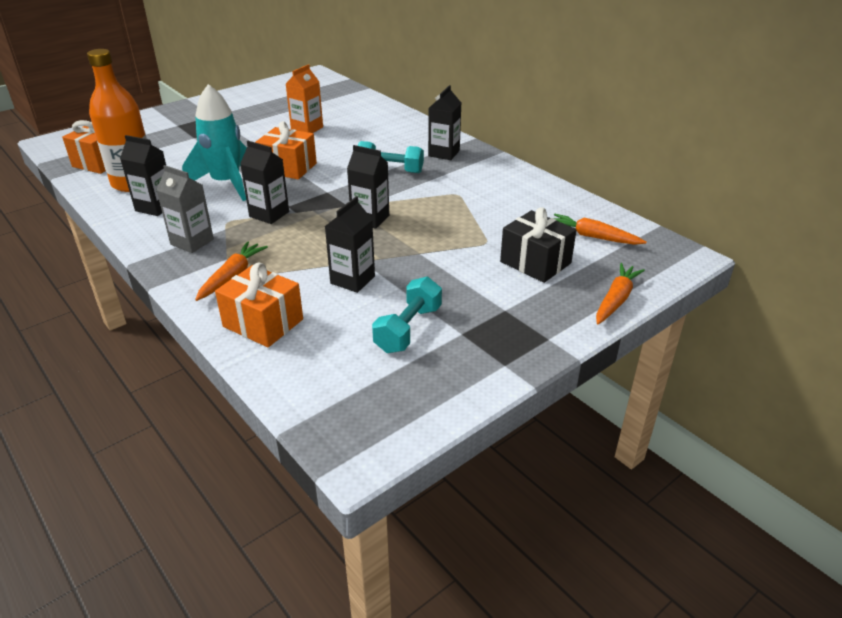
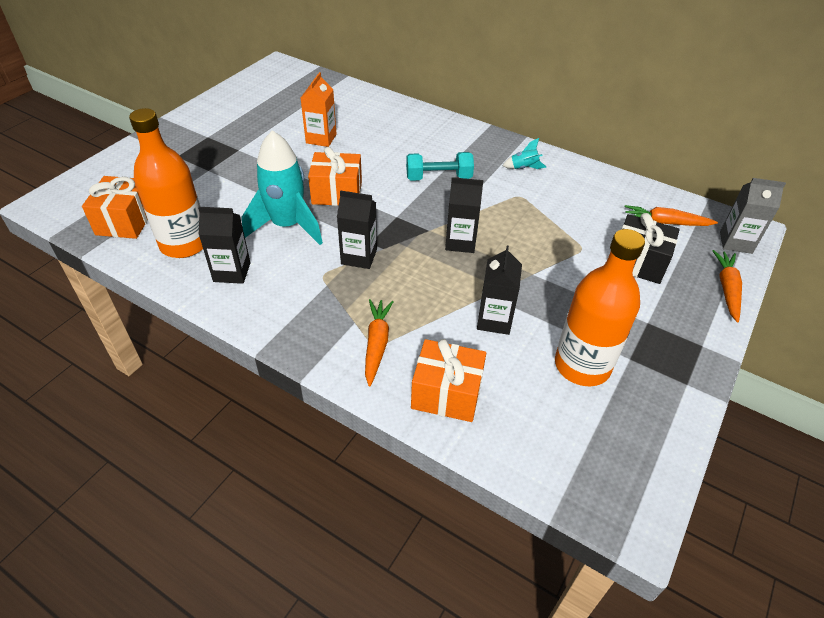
camera: 20 degrees left, 10 degrees up
(192, 242) = (304, 309): grey carton -> grey carton (735, 242)
(408, 329) = (582, 366): turquoise dumbbell -> orange bottle
(444, 153) = (475, 148): black carton -> none
(479, 174) = (523, 168): none -> turquoise rocket

